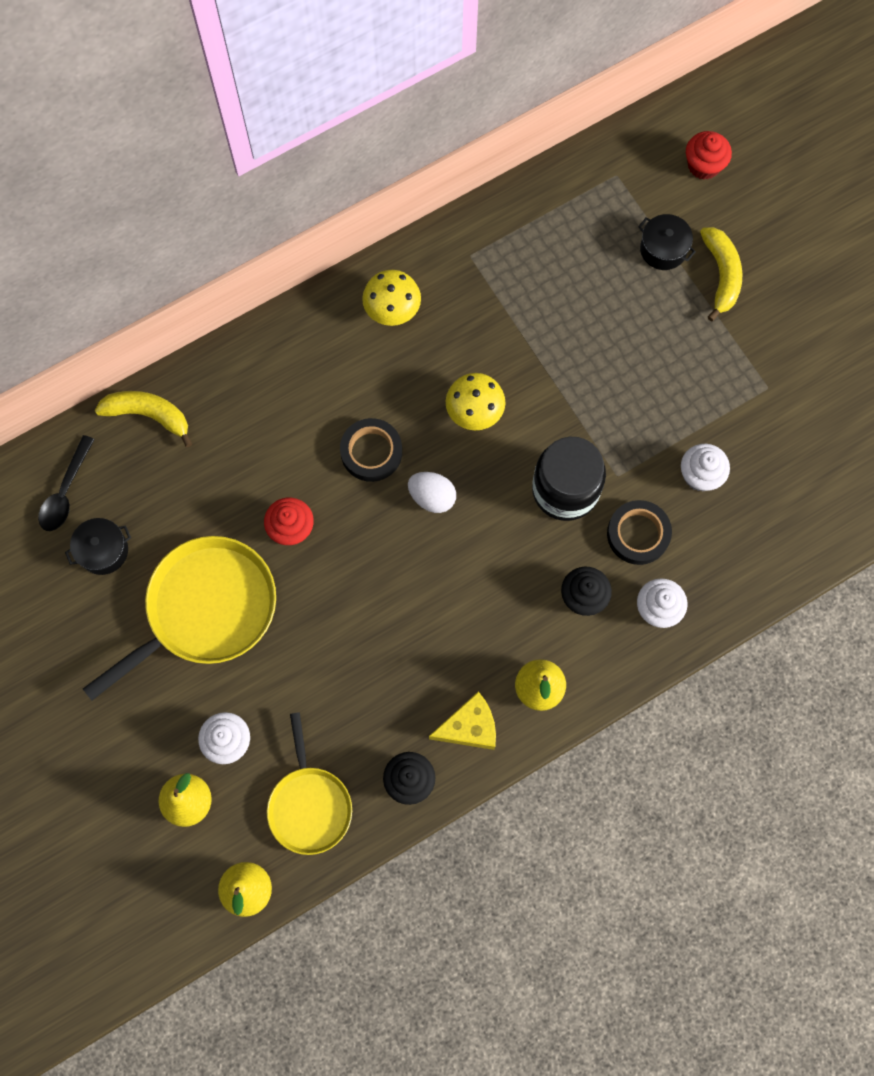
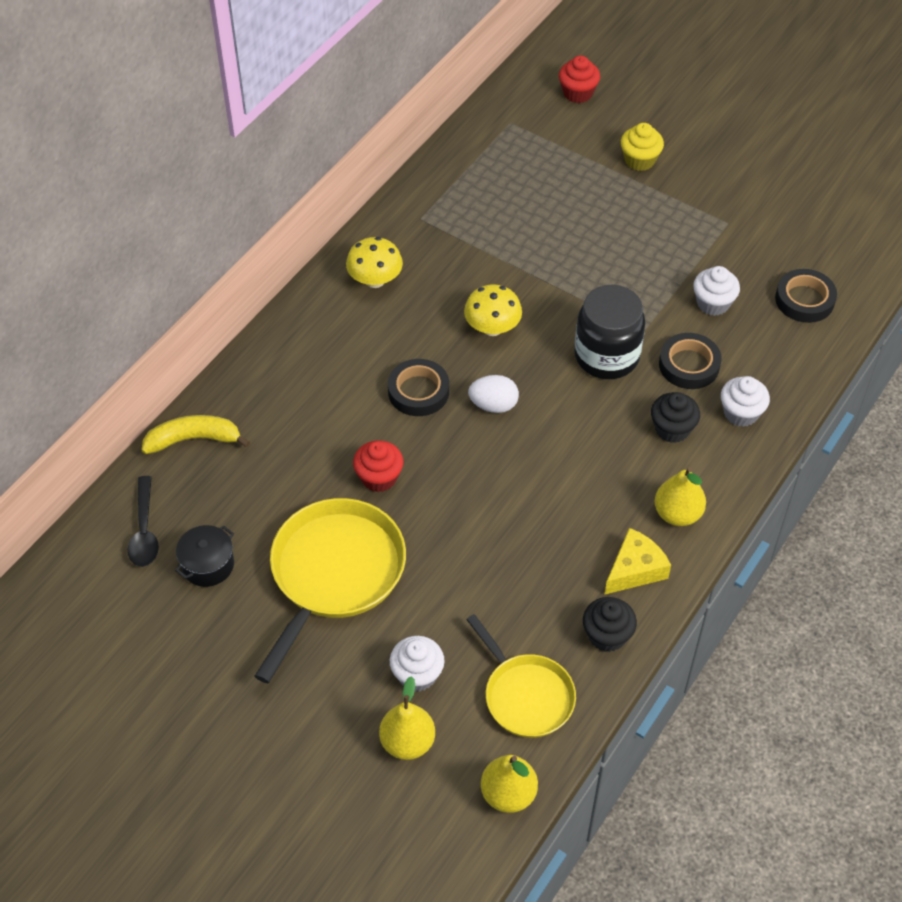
camera: 25 degrees left, 20 degrees down
(663, 249) = (581, 159): black pot -> none
(721, 275) = (639, 160): yellow banana -> yellow cupcake
(792, 510) = (804, 300): none -> black tape

